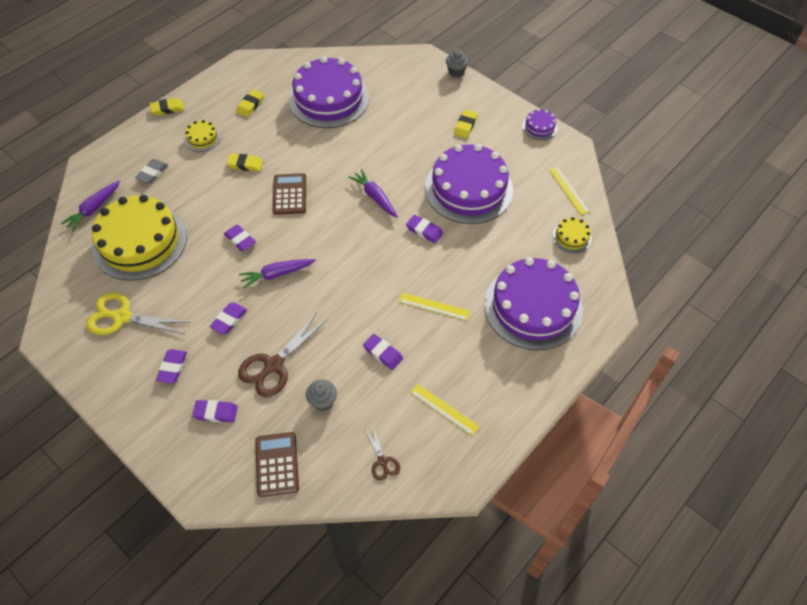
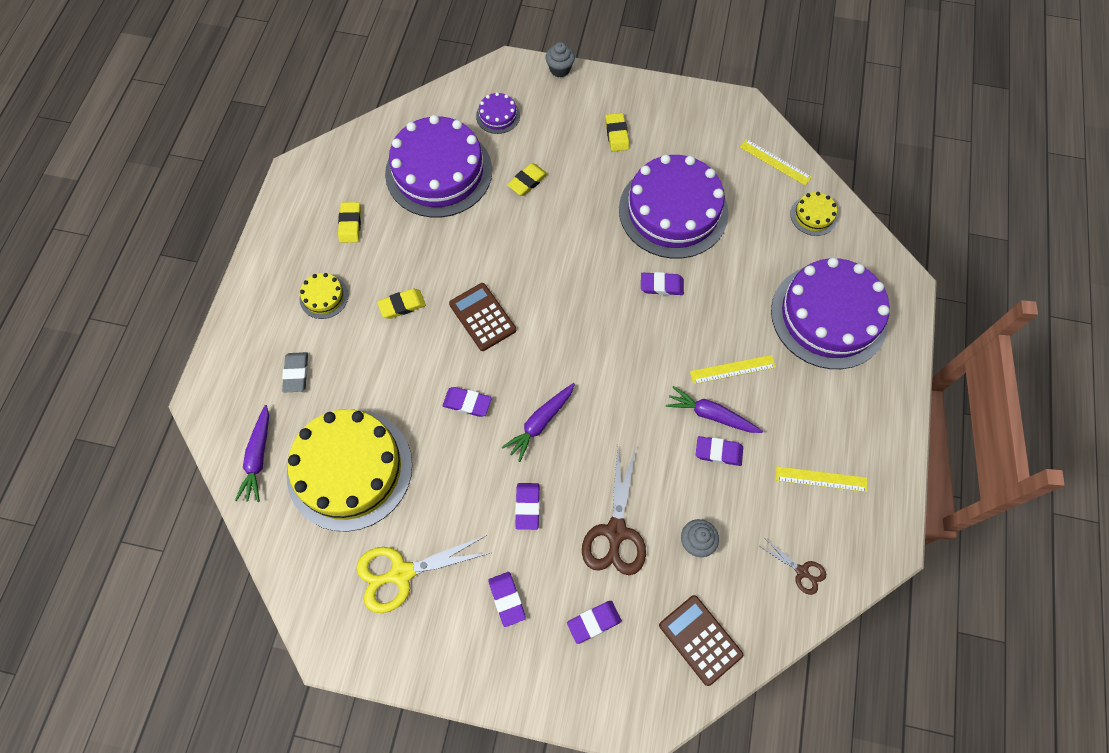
camera: 30 degrees left, 10 degrees up
(167, 109) = (249, 279): yellow eraser -> yellow eraser (527, 181)
(374, 197) = (580, 272): purple carrot -> purple carrot (711, 415)
(539, 127) = (695, 98): purple cake -> purple cake (498, 116)

